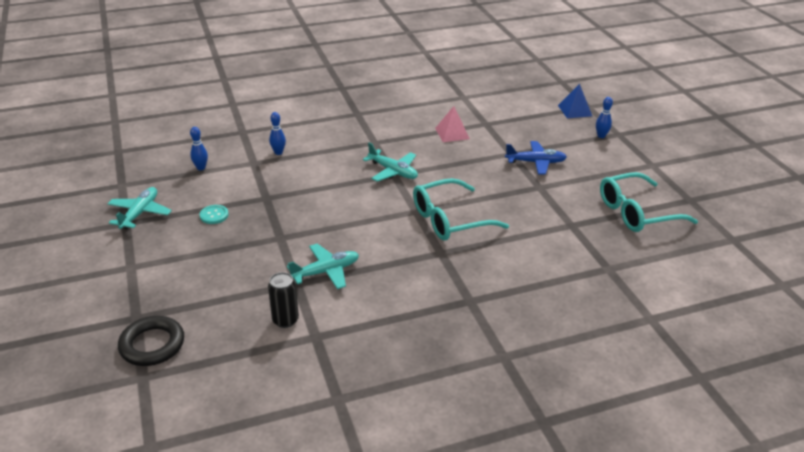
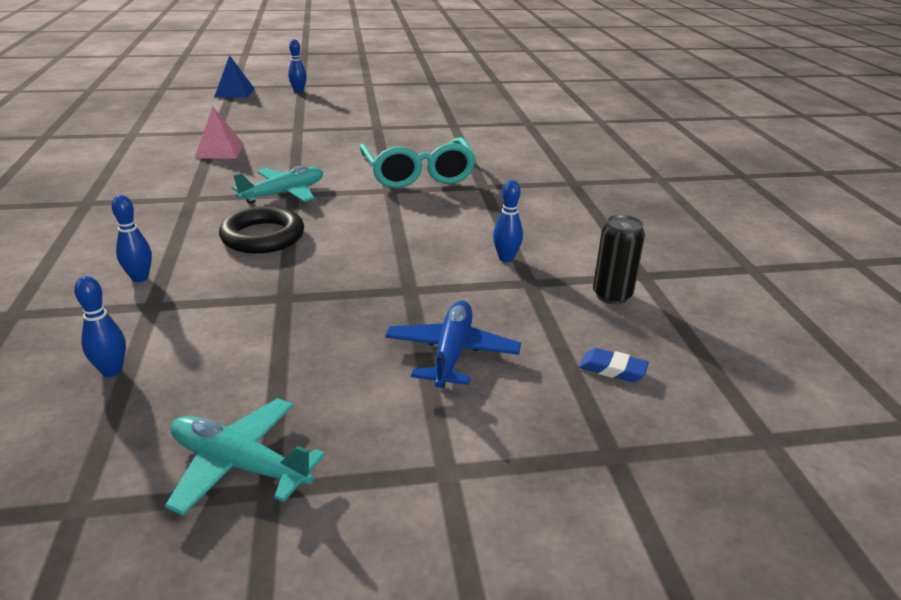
camera: 80 degrees left, 5 degrees down
(152, 345) = (686, 430): black ring -> black ring (263, 236)
(205, 319) = (612, 369): none -> blue eraser
(214, 215) = (308, 355): turquoise button -> none
(326, 271) = (506, 258): turquoise plane -> blue bowling pin
(536, 162) = (327, 122): blue plane -> blue plane (452, 353)
(637, 212) = (444, 101): turquoise glasses -> none

